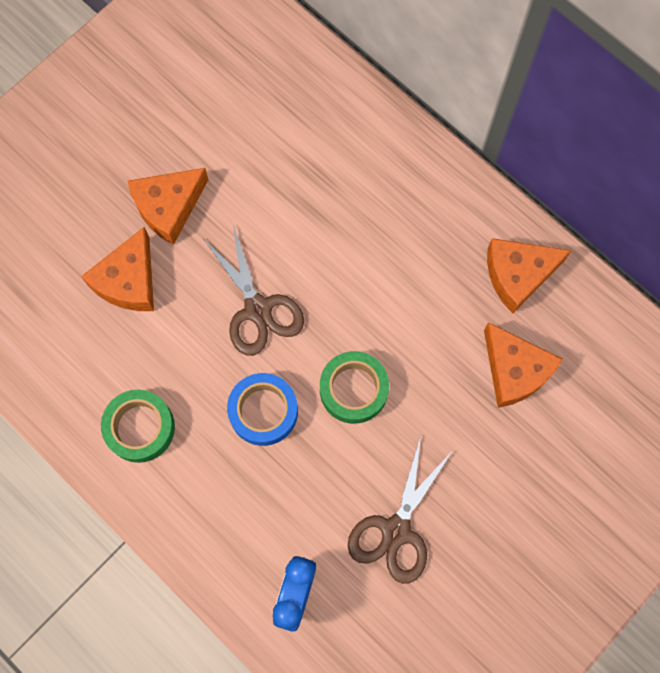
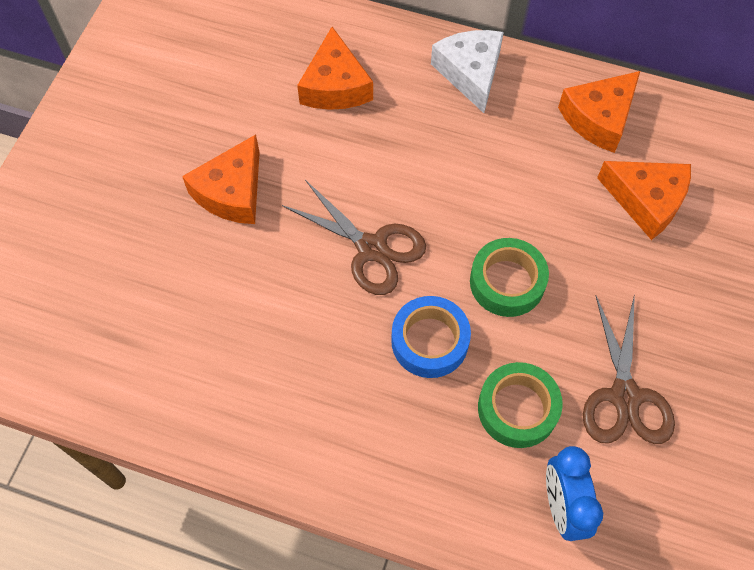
camera: 25 degrees left, 10 degrees down
(128, 281) = (226, 276): orange cheese -> orange cheese (335, 86)
(140, 428) = (311, 413): green tape -> green tape (517, 409)
(427, 181) = (470, 73): none -> white cheese

